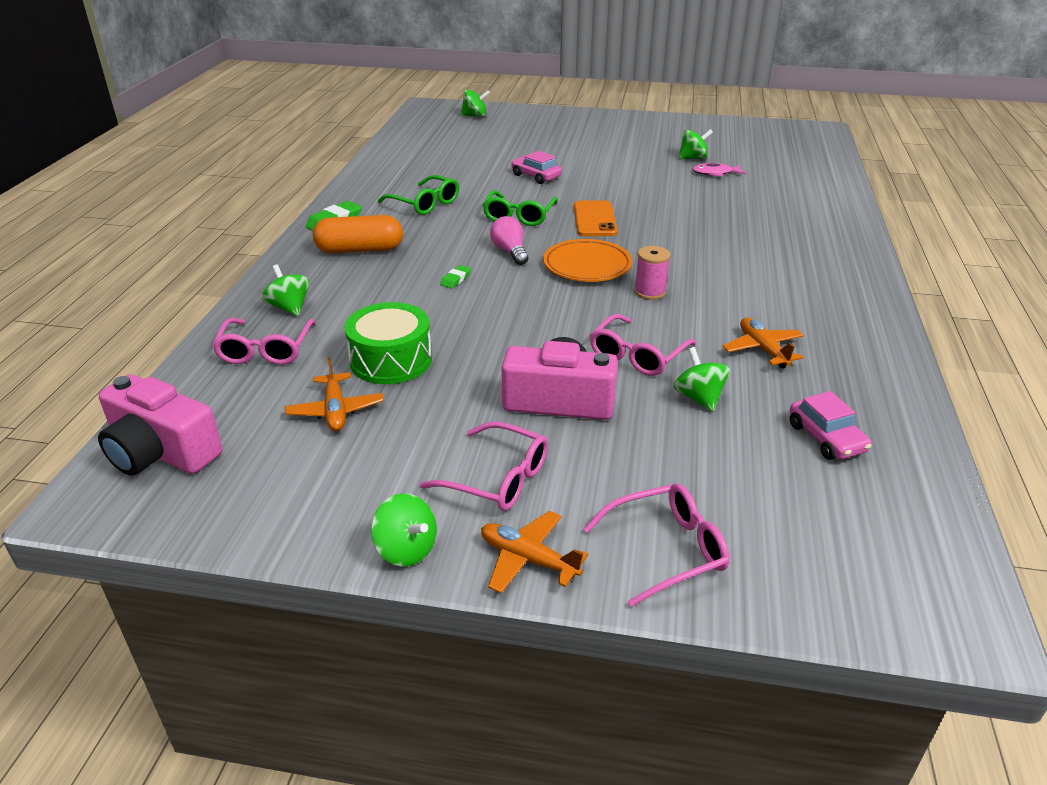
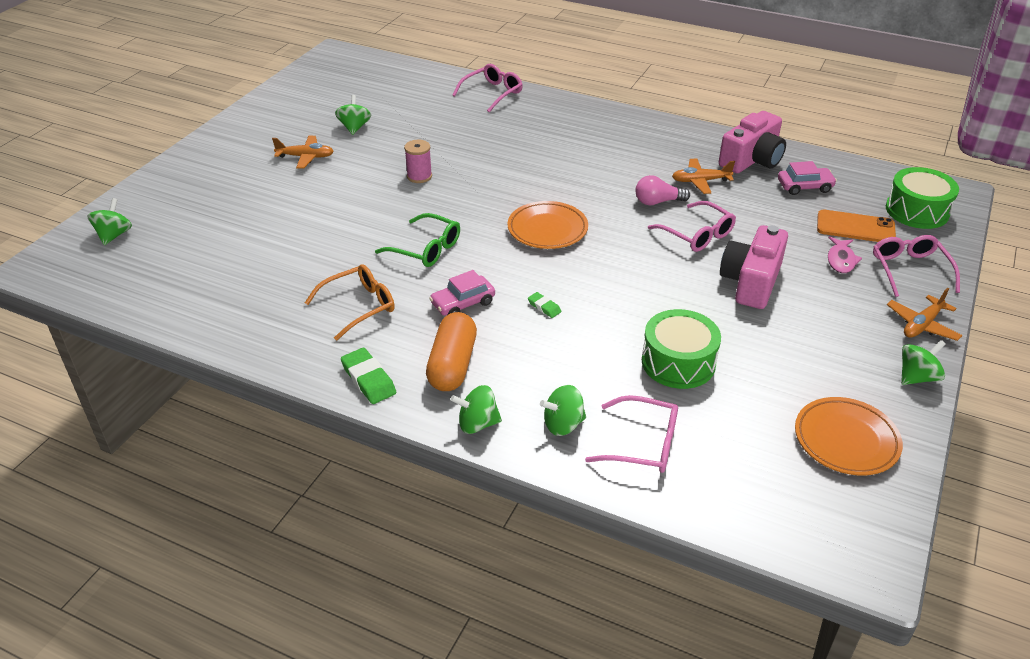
camera: 75 degrees left, 5 degrees up
(161, 452) = (802, 517): pink camera -> pink camera (752, 159)
(277, 483) = (846, 440): none -> orange plate
(335, 410) = (750, 402): orange plane -> orange plane (305, 157)
(424, 203) = (358, 306): green glasses -> orange glasses
(497, 478) = (842, 326): pink glasses -> pink glasses (492, 93)
(510, 252) = (501, 267): pink light bulb -> pink light bulb (658, 202)
(536, 176) = (334, 222): pink car -> pink car (463, 303)
(594, 219) = (457, 208): orange phone -> orange phone (855, 227)
(650, 292) = (604, 208): pink spool -> pink spool (419, 176)
(699, 398) = (756, 221): green spinning top -> green spinning top (477, 424)
(715, 173) = (396, 125): pink fish -> pink fish (841, 260)
(854, 564) = (917, 211): none -> green drum

